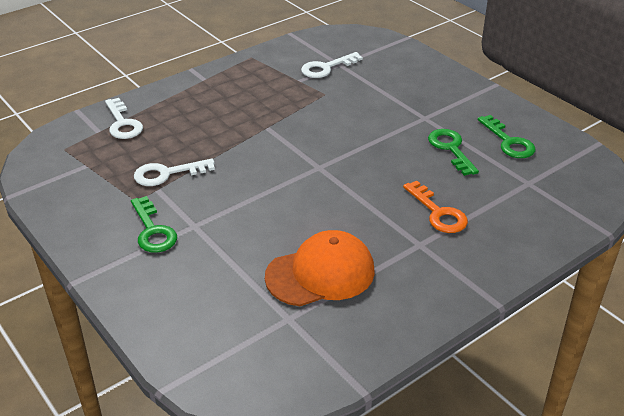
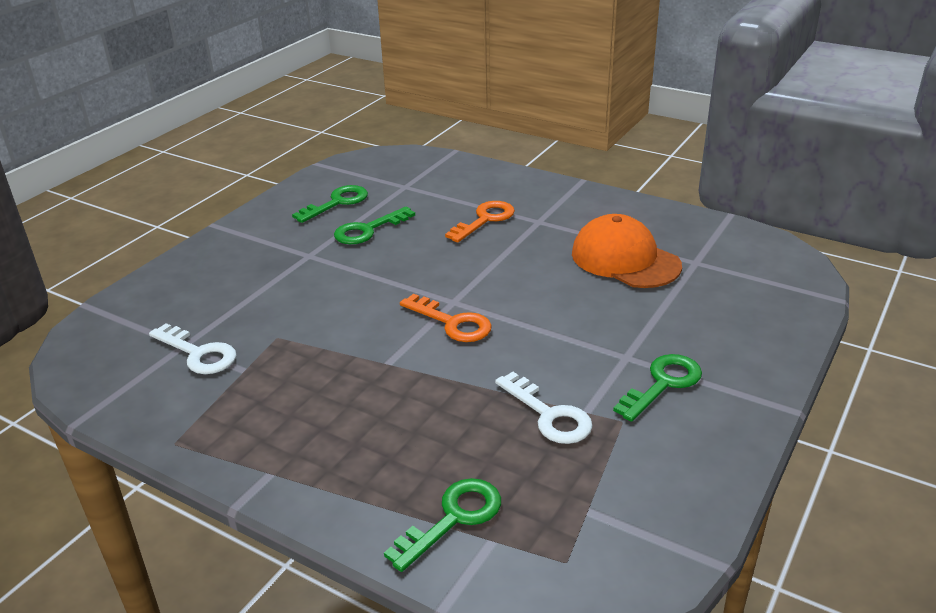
camera: 110 degrees left, 5 degrees down
(123, 123) = (453, 518): white key -> green key
(291, 160) = (452, 323): none -> orange key

